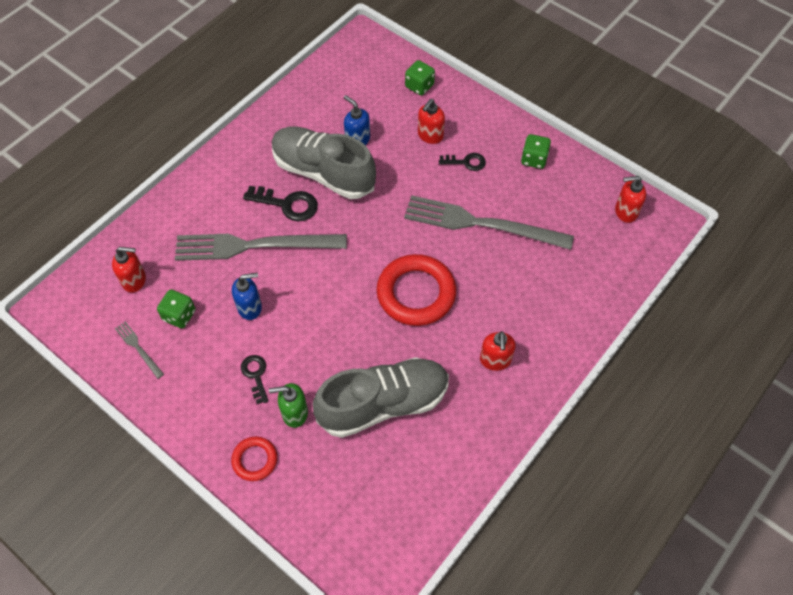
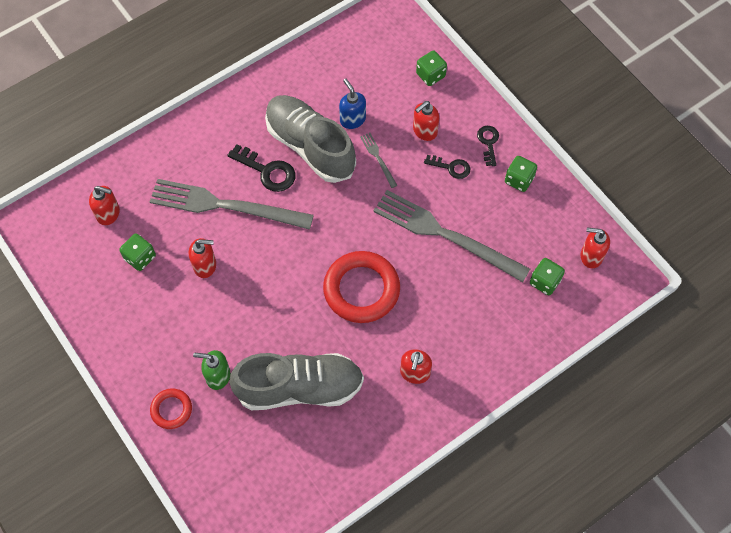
camera: 15 degrees right, 5 degrees up
(138, 348) = (96, 280): grey fork -> grey fork (378, 158)
(250, 307) = (205, 266): blue soap dispenser -> red soap dispenser
(255, 375) = (193, 331): black key -> black key (488, 142)
(591, 245) = (545, 282): none -> green dice

